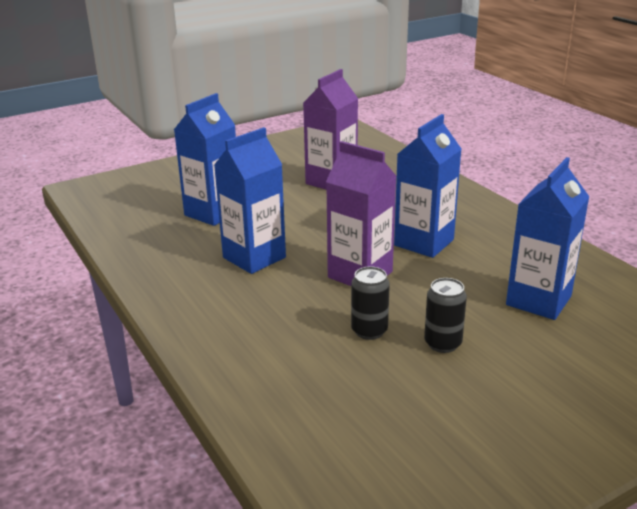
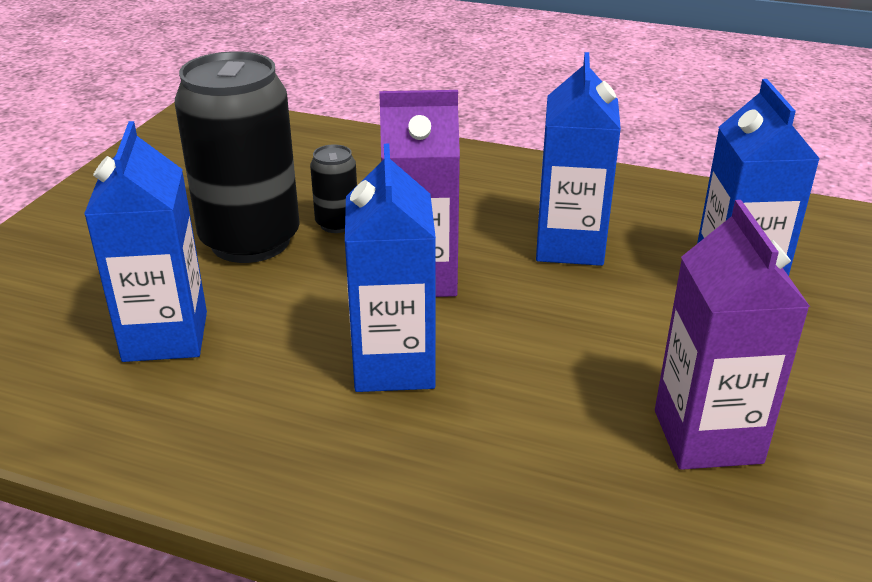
camera: 140 degrees right, 5 degrees up
(442, 343) = (250, 241): black can -> black can, size x2.23

